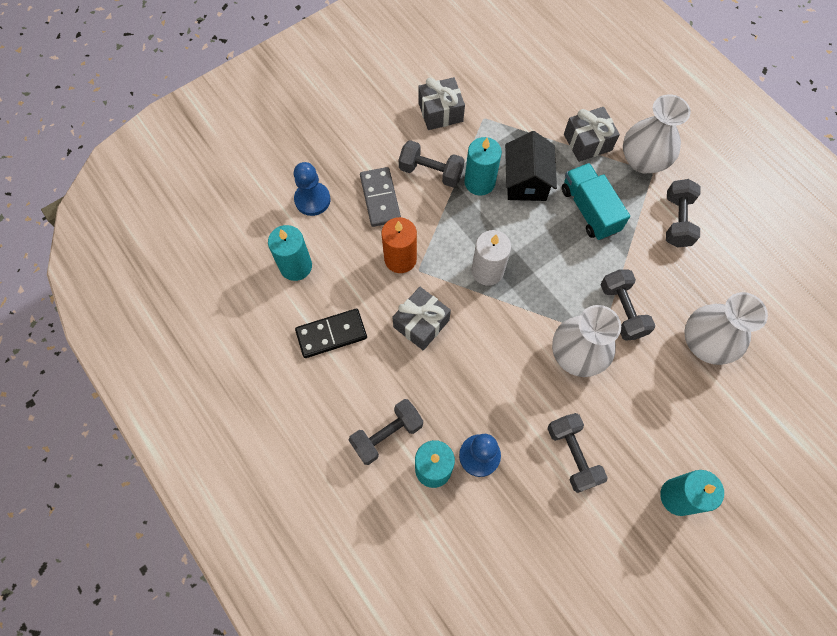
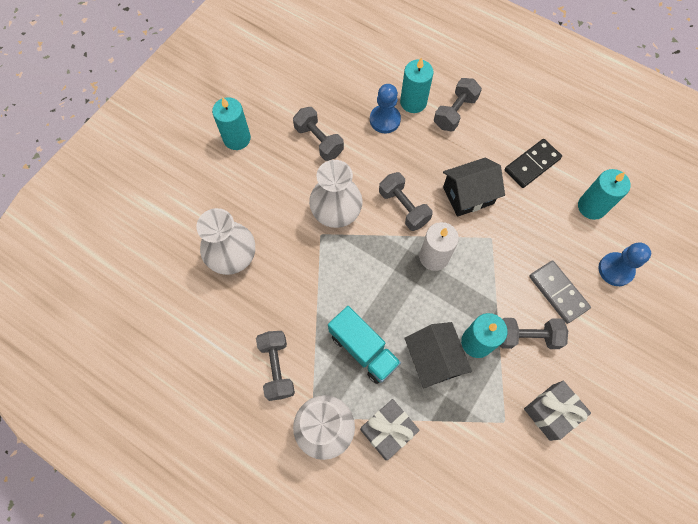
camera: 160 degrees right, 0 degrees up
(400, 259) = (511, 242): orange candle -> none
(421, 323) = (468, 195): grey gift -> black house
(622, 310) = (308, 261): grey dumbbell -> grey dumbbell (403, 207)

